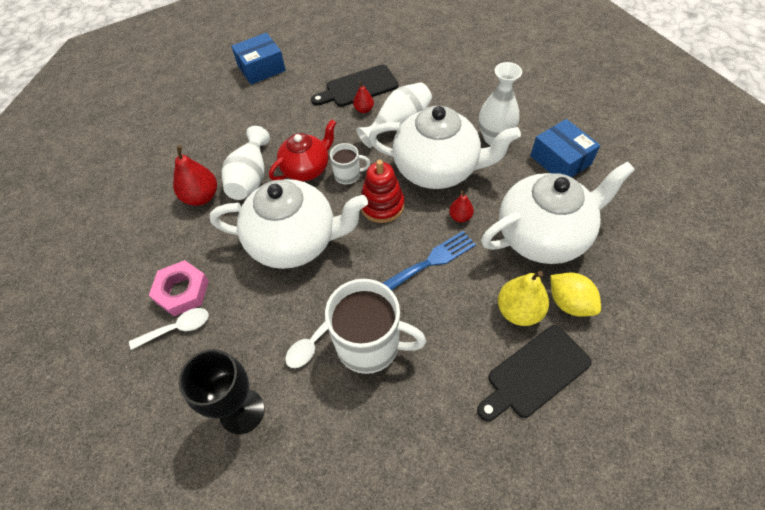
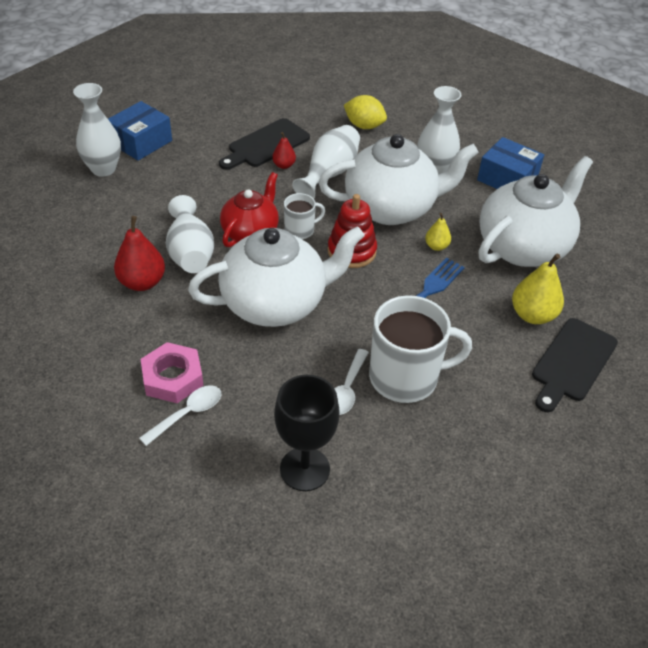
camera: 25 degrees left, 10 degrees down
(222, 87) = (103, 169): none -> white vase
(460, 217) = (436, 246): red pear -> yellow pear
(569, 303) = (574, 298): yellow lemon -> yellow lemon (364, 126)

